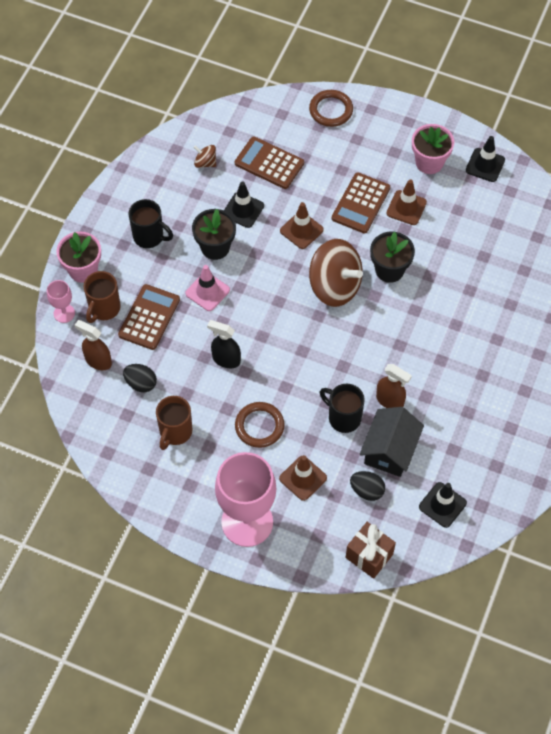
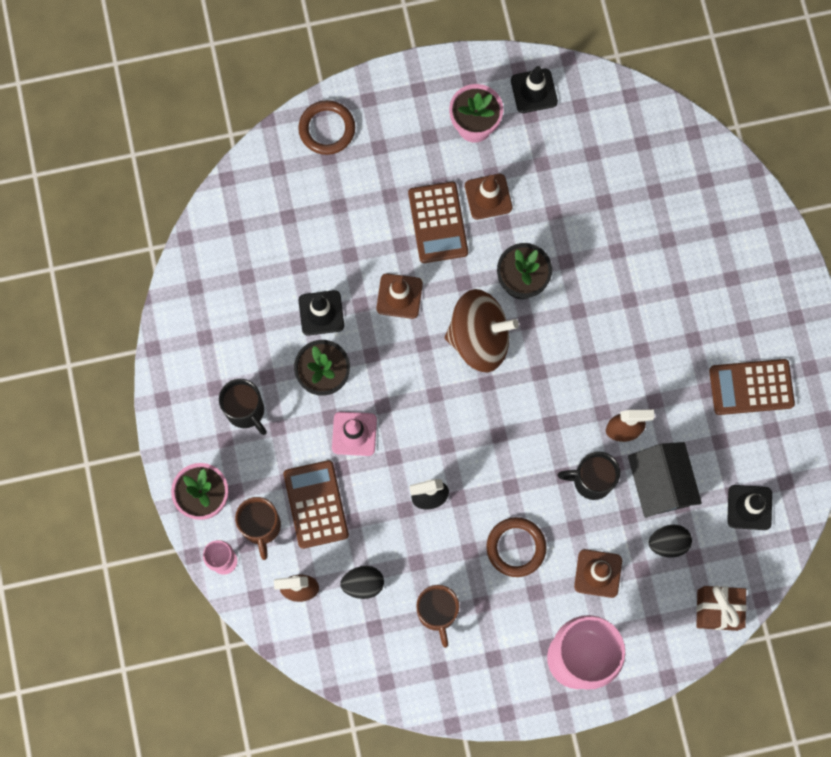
camera: 35 degrees left, 15 degrees up
(149, 237) = (246, 411): black mug -> black mug turned 60 degrees clockwise
(205, 163) = (239, 282): brown spinning top -> none
(269, 163) = (308, 238): brown calculator -> brown calculator (751, 387)

